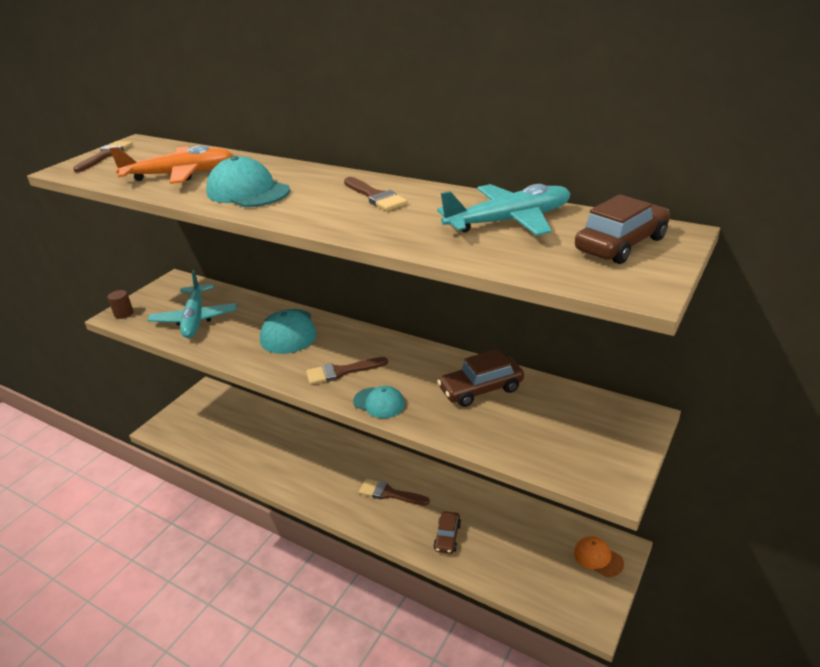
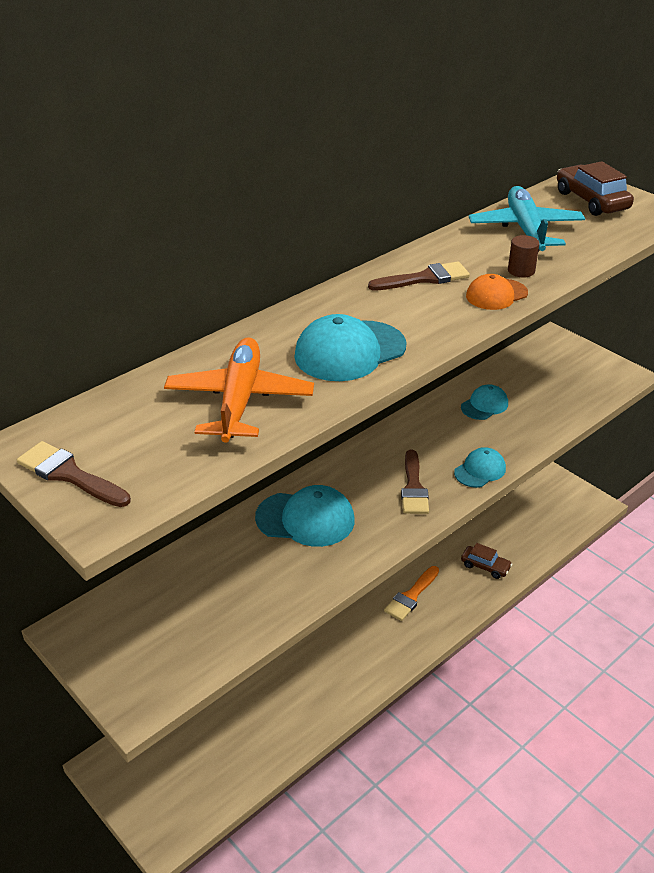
camera: 75 degrees left, 5 degrees up
(124, 314) = (138, 696): brown cylinder -> brown cylinder (521, 271)
(195, 318) = (213, 607): turquoise plane -> none
(389, 493) = (411, 596): brown brush -> orange brush
(481, 389) = (484, 405): brown car -> turquoise cap
(598, 558) = (537, 481): orange cap -> orange cap (496, 294)

